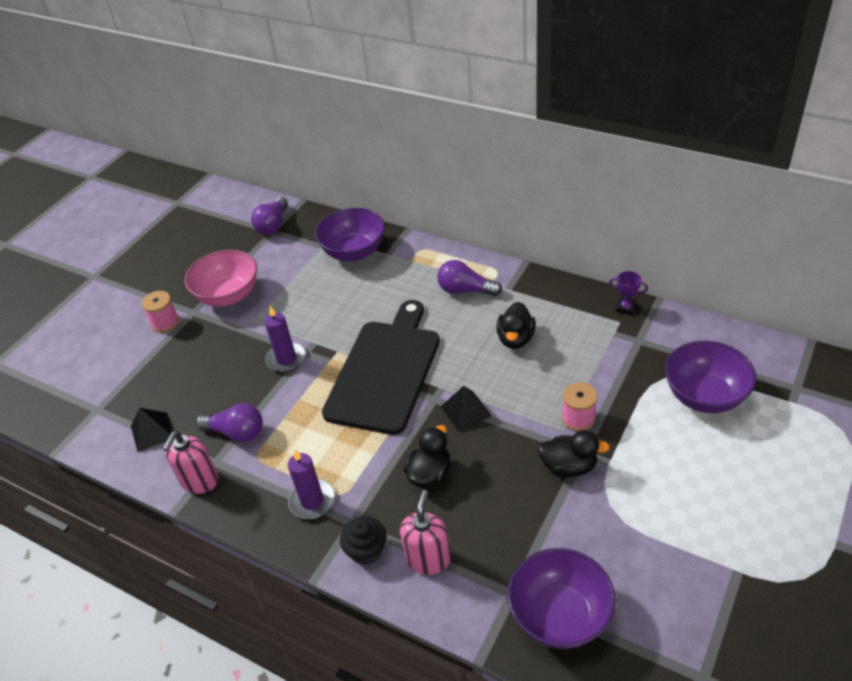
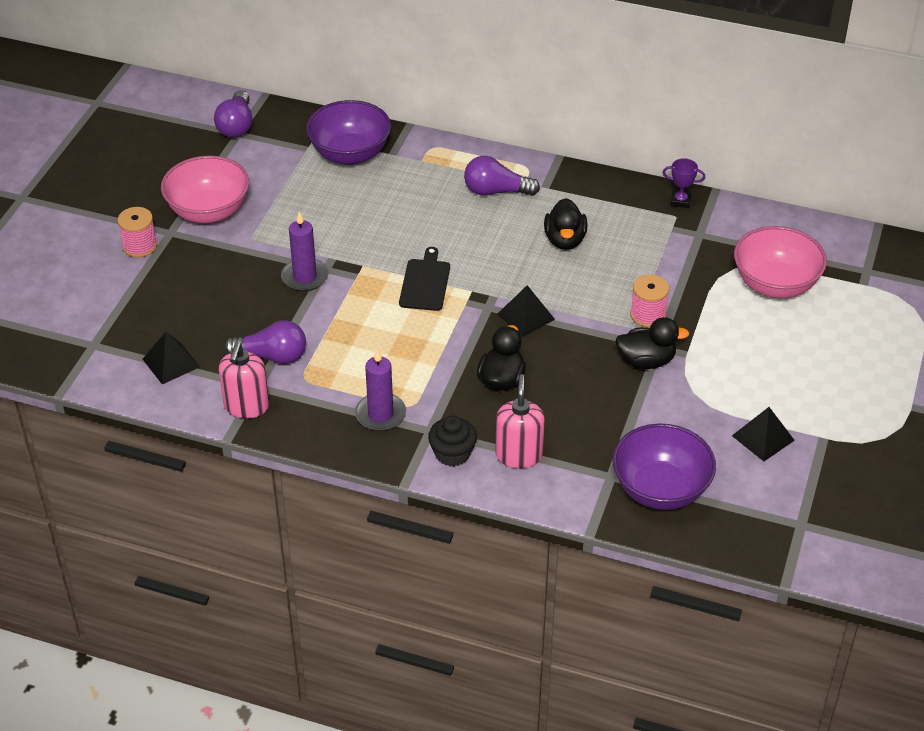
camera: 15 degrees left, 0 degrees up
(385, 371) = (425, 283): black cutting board -> black cutting board, size x0.45
(674, 565) = (763, 438): none -> black pyramid
(704, 396) = (775, 284): purple bowl -> pink bowl

